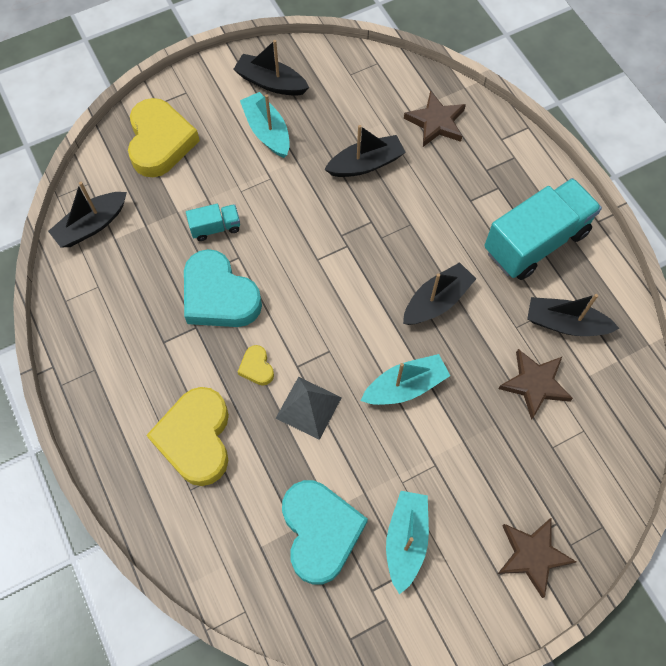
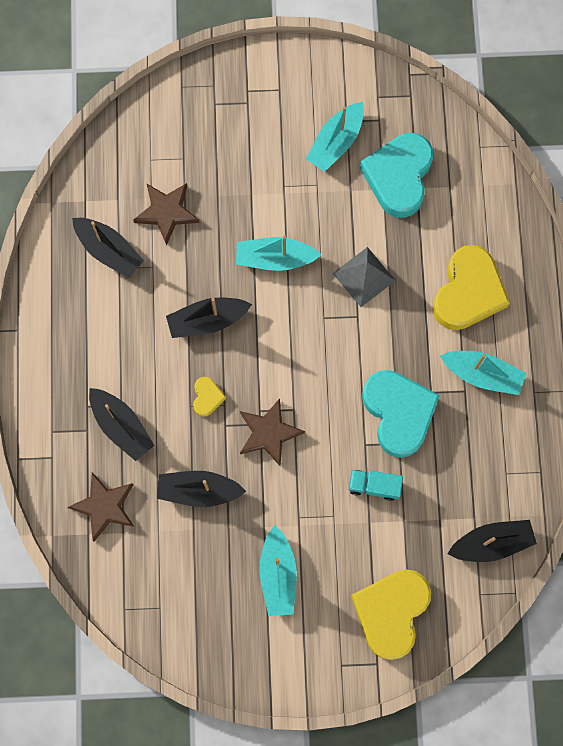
camera: 155 degrees left, 10 degrees up
(151, 364) = (482, 374): none -> turquoise boat
(256, 367) = (392, 331): yellow heart -> yellow heart (207, 397)
(271, 83) = (247, 635): black boat -> black boat (121, 426)
(532, 555) = (246, 91): brown star -> brown star (268, 433)
(535, 241) = (87, 336): turquoise truck -> none

